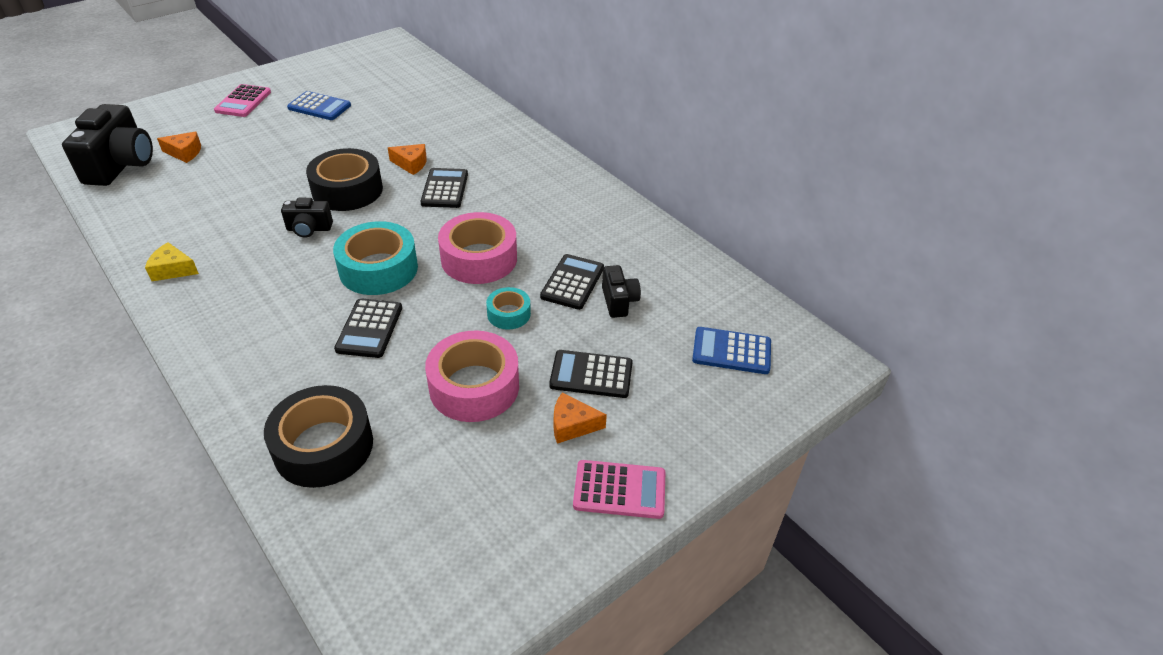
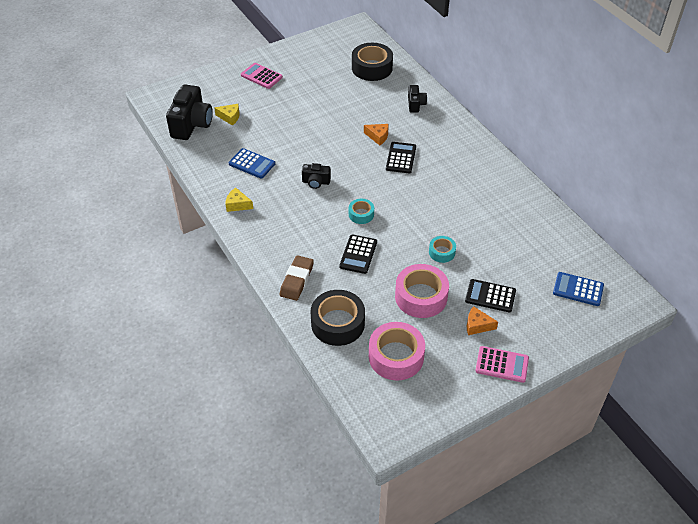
camera: 10 degrees right, 5 degrees up
(185, 153) = (230, 117): orange cheese -> yellow cheese
(243, 101) = (261, 76): pink calculator -> pink calculator turned 105 degrees clockwise
(257, 379) = (296, 280): none -> brown eraser
(319, 107) = (313, 84): blue calculator -> blue calculator (252, 164)
(347, 190) = (337, 154): black tape -> black tape (372, 68)
(378, 269) = (361, 214): turquoise tape -> turquoise tape, size x0.53
(479, 258) = (423, 212): pink tape -> pink tape (396, 356)
(572, 282) = (482, 234): black calculator -> none
(619, 301) = (511, 250): black camera -> black camera (415, 104)

